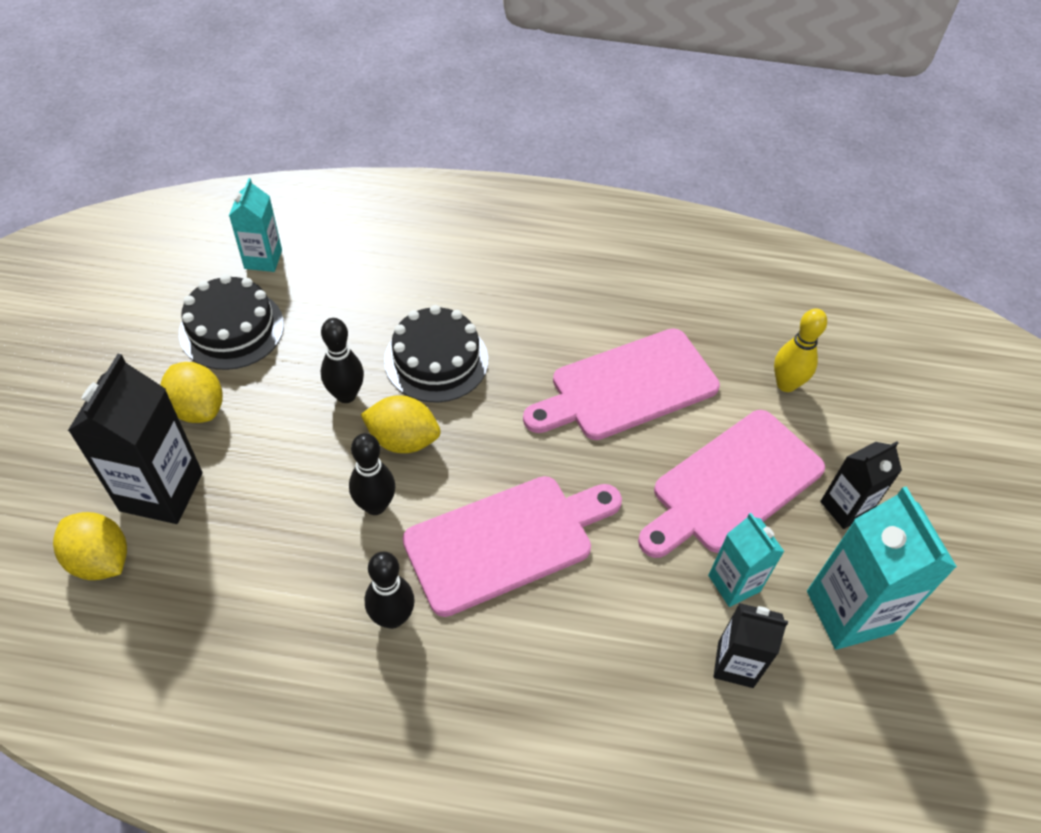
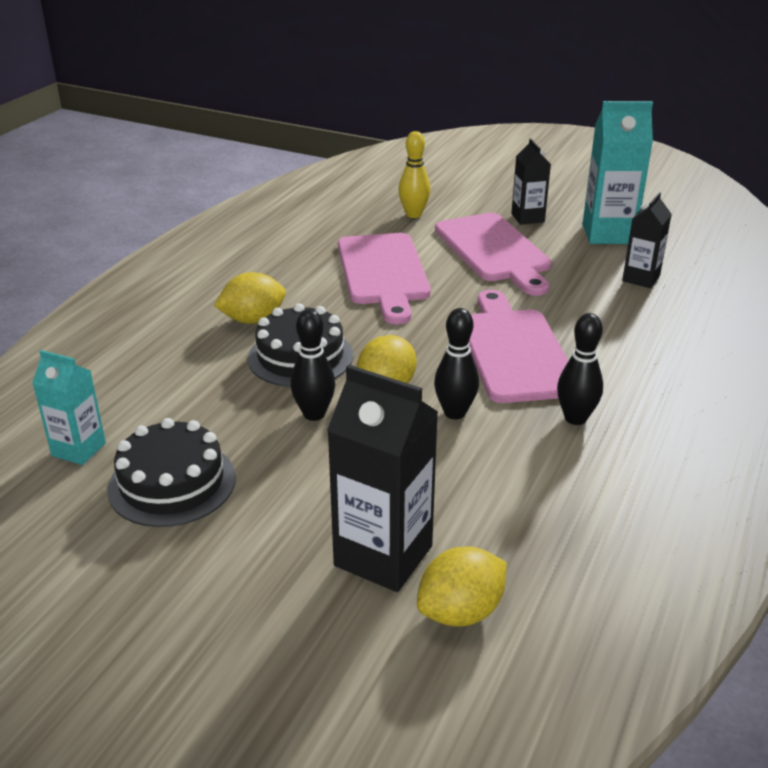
camera: 70 degrees left, 20 degrees down
(198, 408) = (277, 518): yellow lemon -> yellow lemon (253, 320)
(734, 583) = (577, 266): turquoise carton -> none

